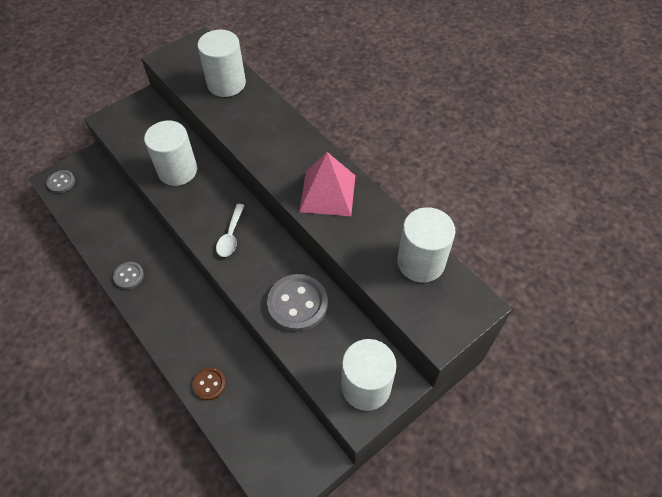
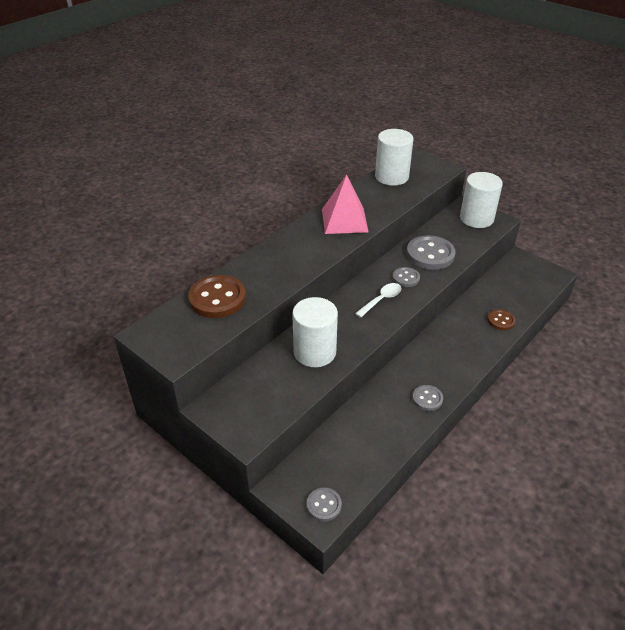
camera: 100 degrees left, 15 degrees down
(226, 83) = (217, 298): white cylinder -> brown button
(231, 236) = (381, 300): white spoon -> white spoon turned 45 degrees counterclockwise
(260, 267) = (406, 278): none -> grey button

